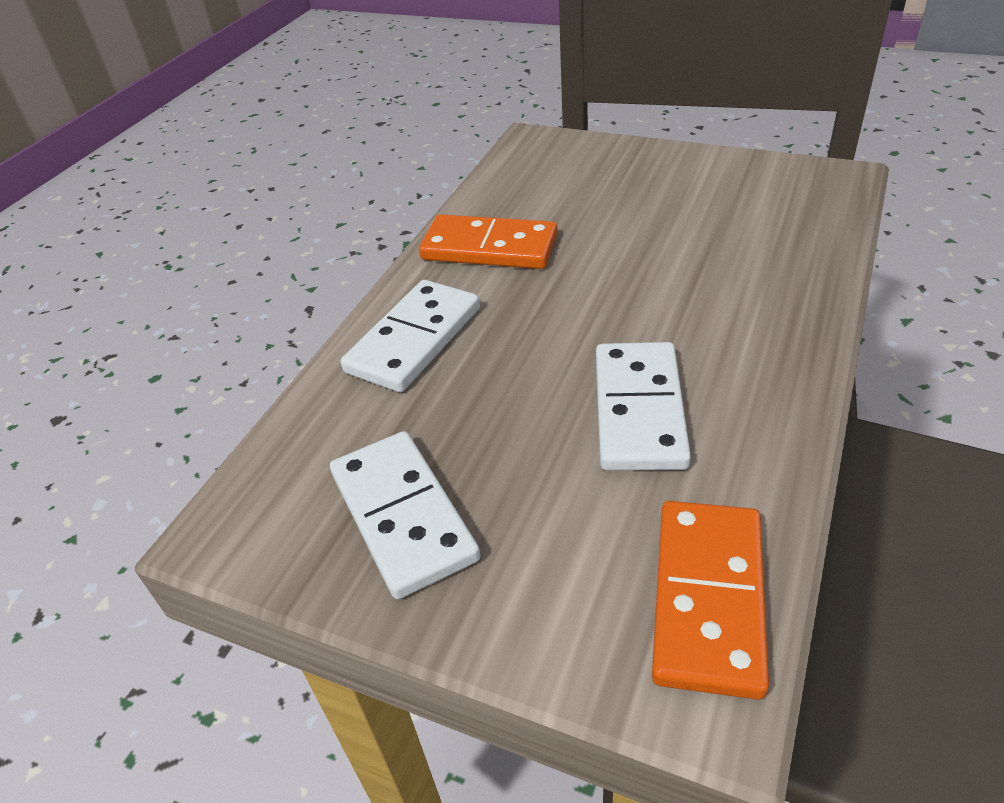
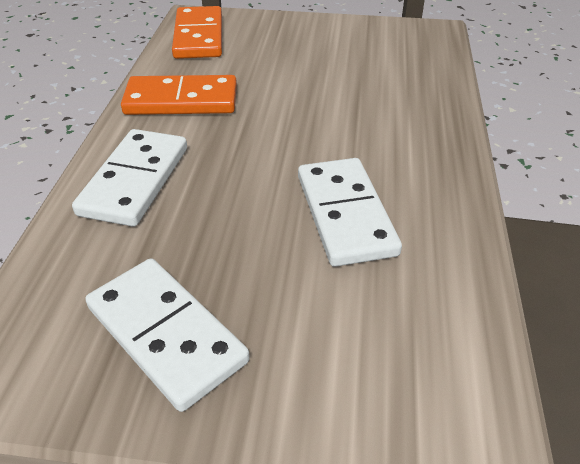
camera: 20 degrees left, 0 degrees up
(708, 598) = (450, 357): orange domino -> orange domino (199, 36)

